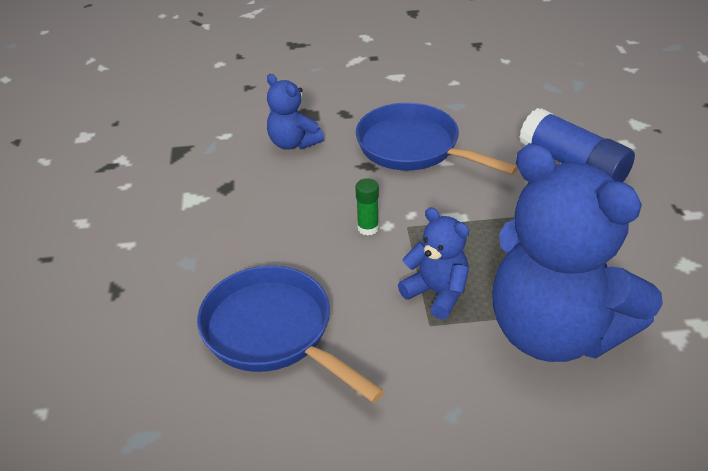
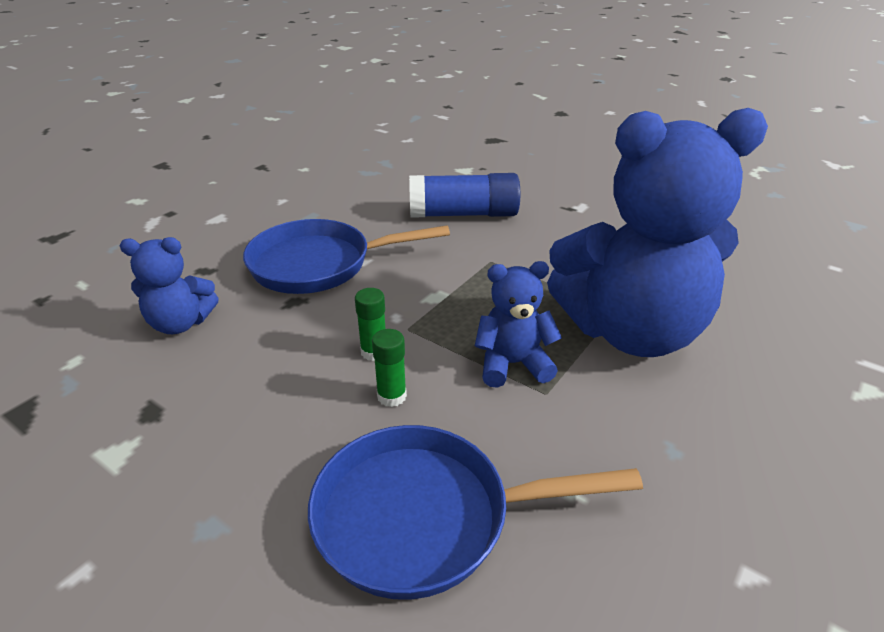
camera: 50 degrees left, 5 degrees down
(341, 261) = (391, 396): none -> green glue stick

